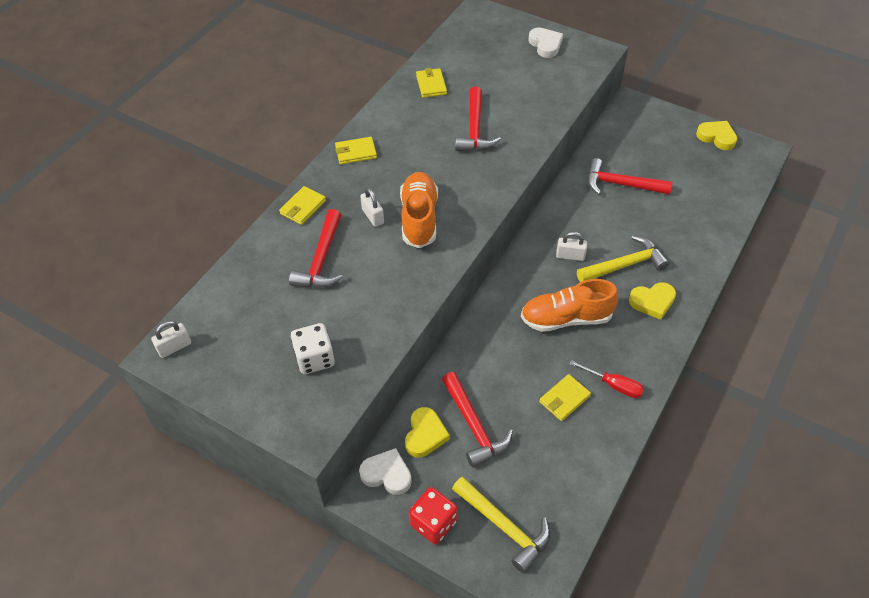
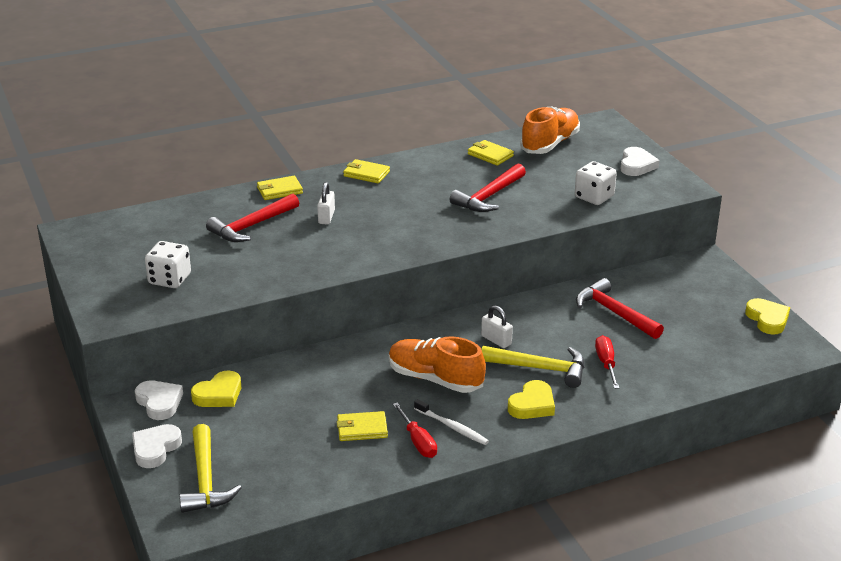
camera: 35 degrees right, 20 degrees down
(174, 347) = (84, 230): white padlock -> none
(419, 218) = (362, 233): orange shoe -> orange shoe (550, 144)
(431, 85) = (490, 155): yellow wallet -> yellow wallet turned 75 degrees counterclockwise
(433, 523) = (155, 449): red dice -> white heart
(474, 426) = (264, 408): red hammer -> none
(549, 91) = (594, 197): none -> white dice
(622, 356) = (452, 427): none -> white toothbrush
(652, 302) = (532, 405): yellow heart -> yellow heart turned 75 degrees counterclockwise
(660, 234) = (606, 363): none -> red screwdriver

